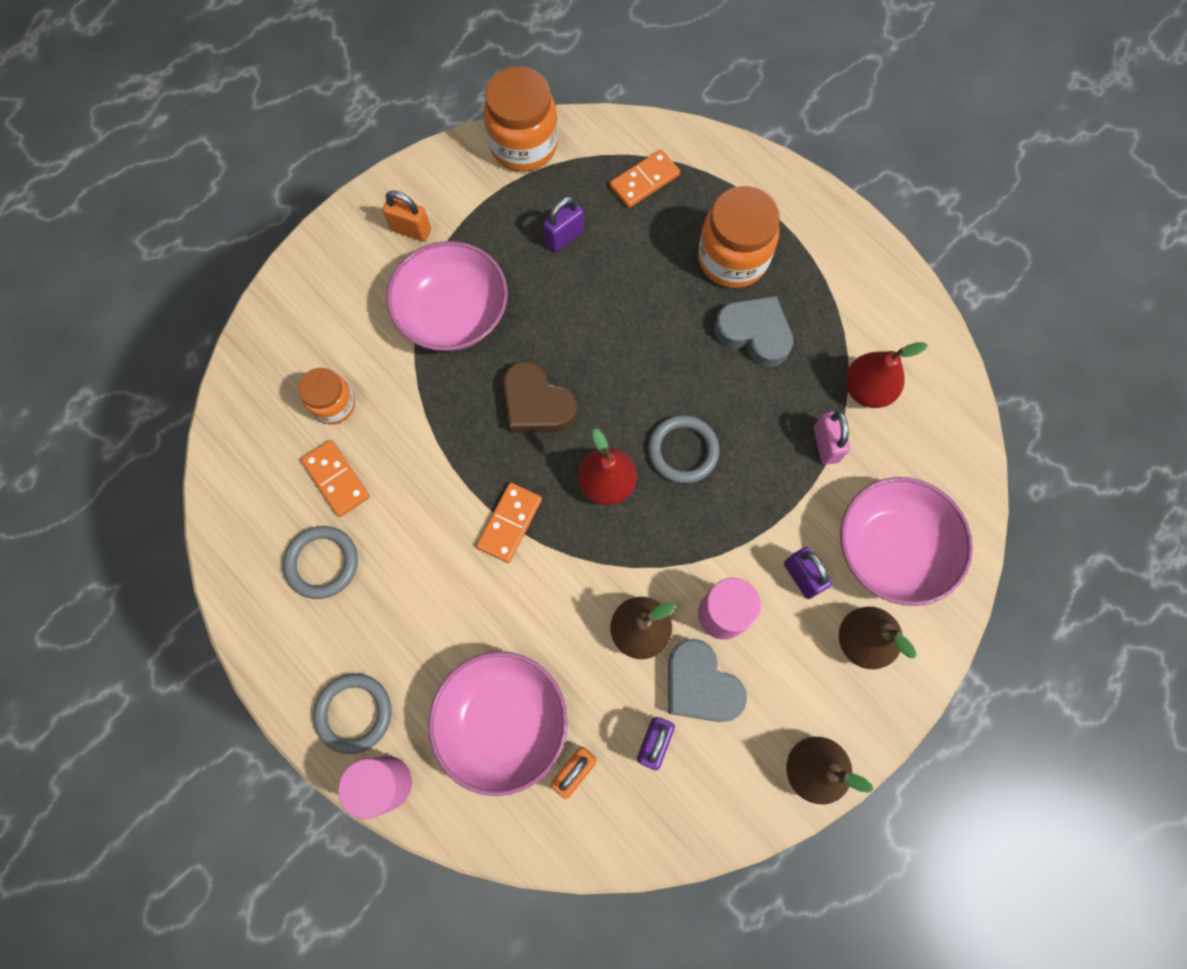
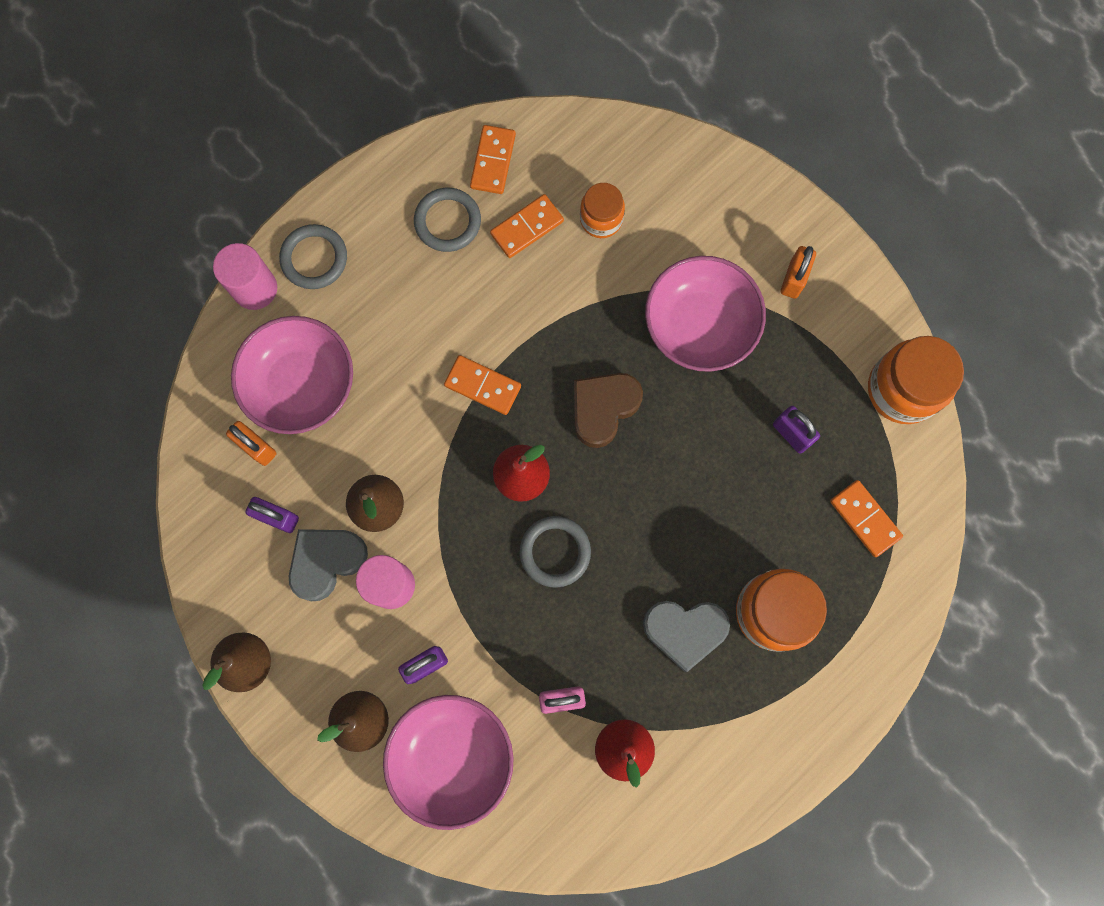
camera: 90 degrees right, 5 degrees up
(256, 515) = (493, 161): none -> orange domino
(754, 334) = (684, 631): grey heart -> grey heart turned 60 degrees clockwise

